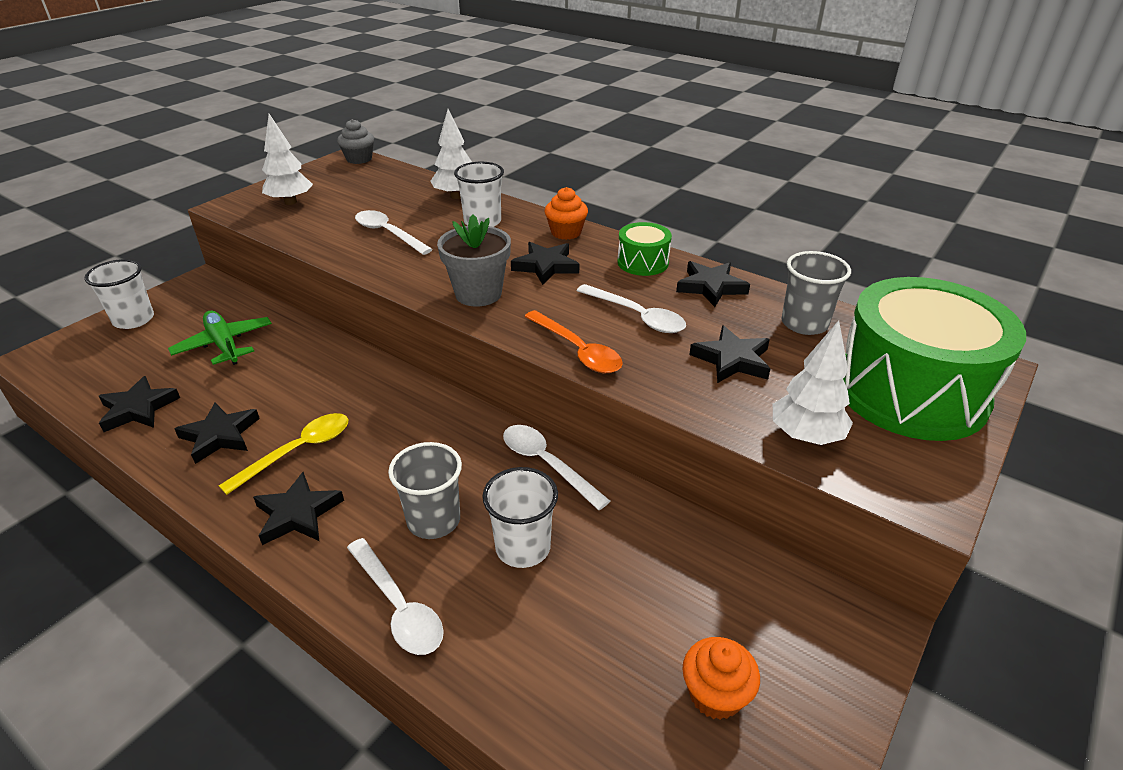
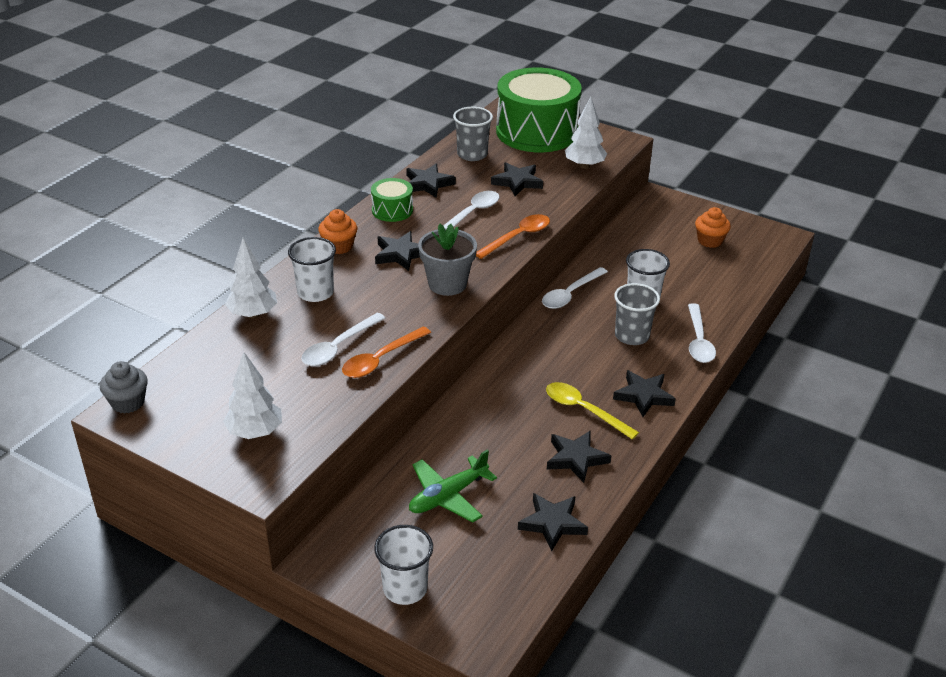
camera: 95 degrees left, 0 degrees up
(357, 254) = (381, 359): none -> orange spoon
(398, 606) = (698, 341): white spoon -> white spoon turned 135 degrees clockwise

